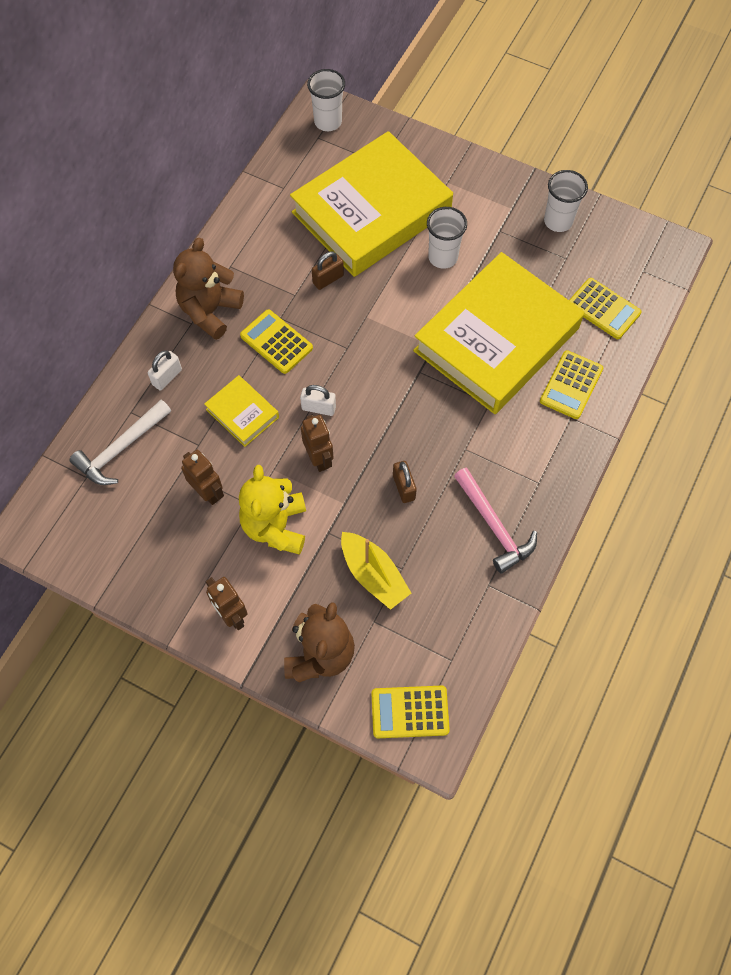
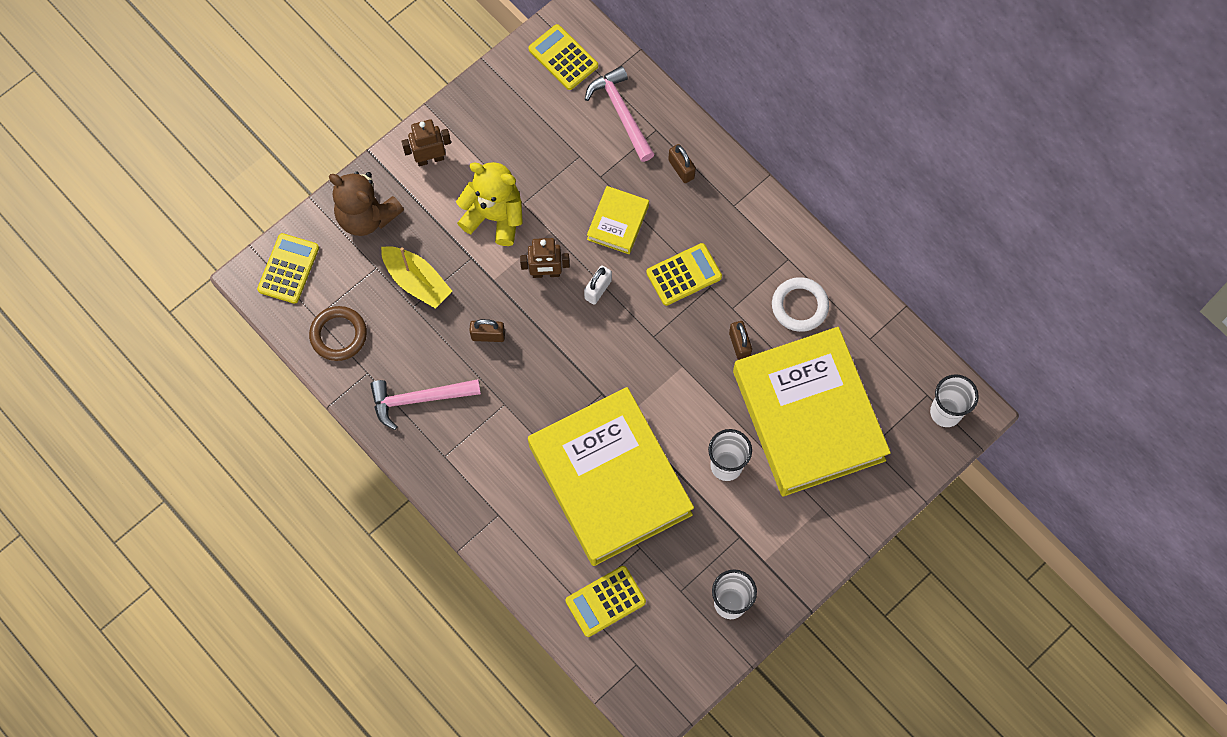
camera: 110 degrees right, 5 degrees up
(121, 449) = (621, 113): white hammer -> pink hammer
(167, 377) = (681, 169): white padlock -> brown padlock
(207, 492) = (550, 171): brown robot -> none
(210, 311) = (741, 226): brown teddy bear -> none
(242, 413) = (618, 222): yellow book -> yellow book turned 45 degrees counterclockwise
(273, 245) = (799, 306): none -> white ring
(373, 575) = (417, 281): yellow boat -> yellow boat turned 120 degrees counterclockwise
(461, 629) = (338, 335): none -> brown ring
(571, 385) = (532, 530): yellow calculator -> yellow calculator (563, 58)

